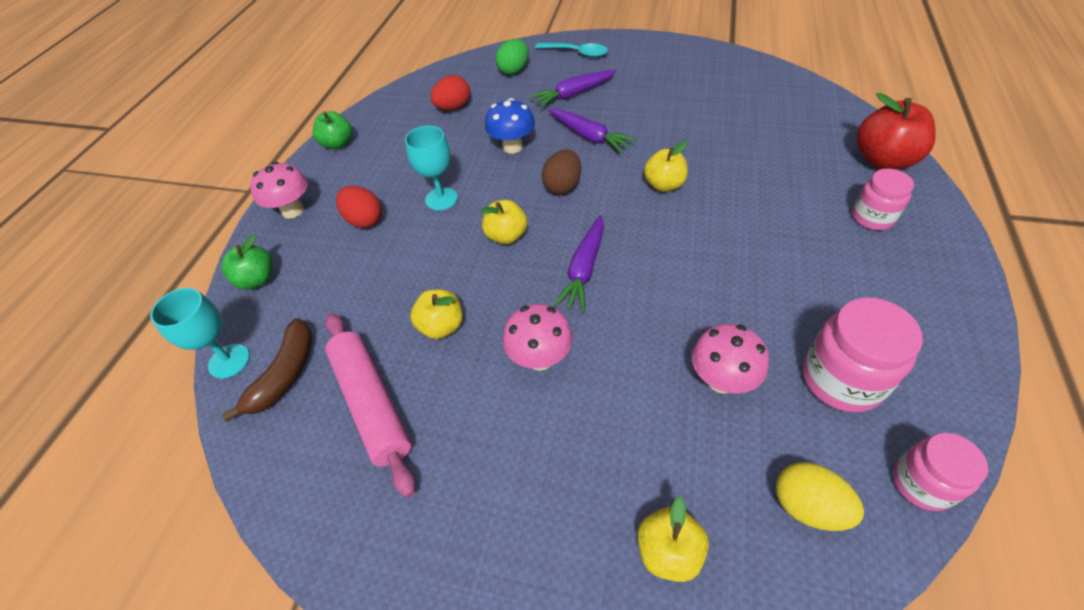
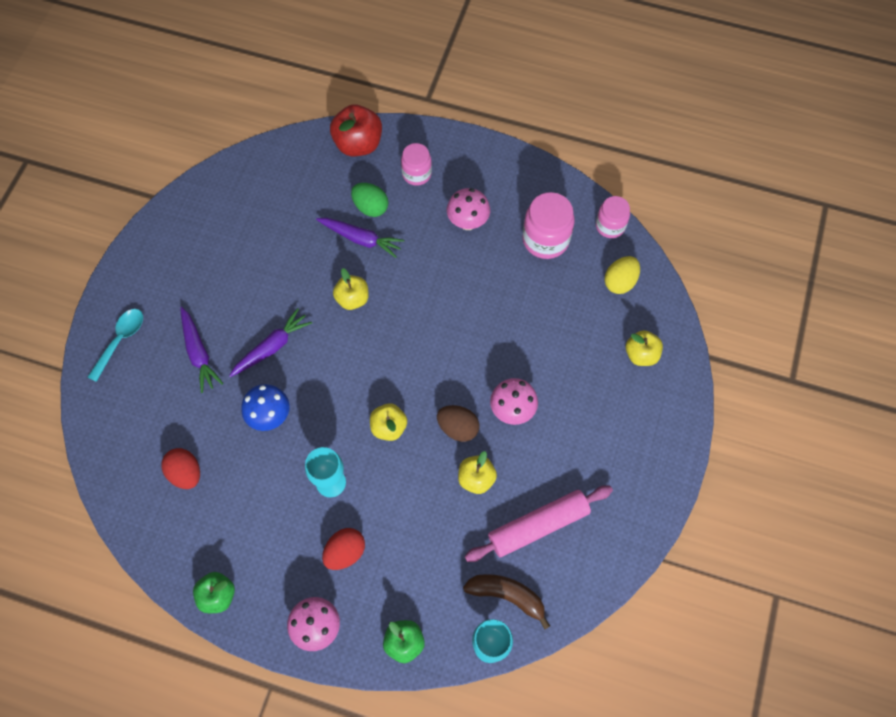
camera: 90 degrees left, 15 degrees up
(514, 70) = (133, 408): green egg -> green egg (370, 207)
(562, 186) = (336, 377): brown egg -> brown egg (458, 428)
(584, 269) = (435, 372): purple carrot -> purple carrot (361, 239)
(721, 380) = (540, 303): pink mushroom -> pink mushroom (467, 222)

